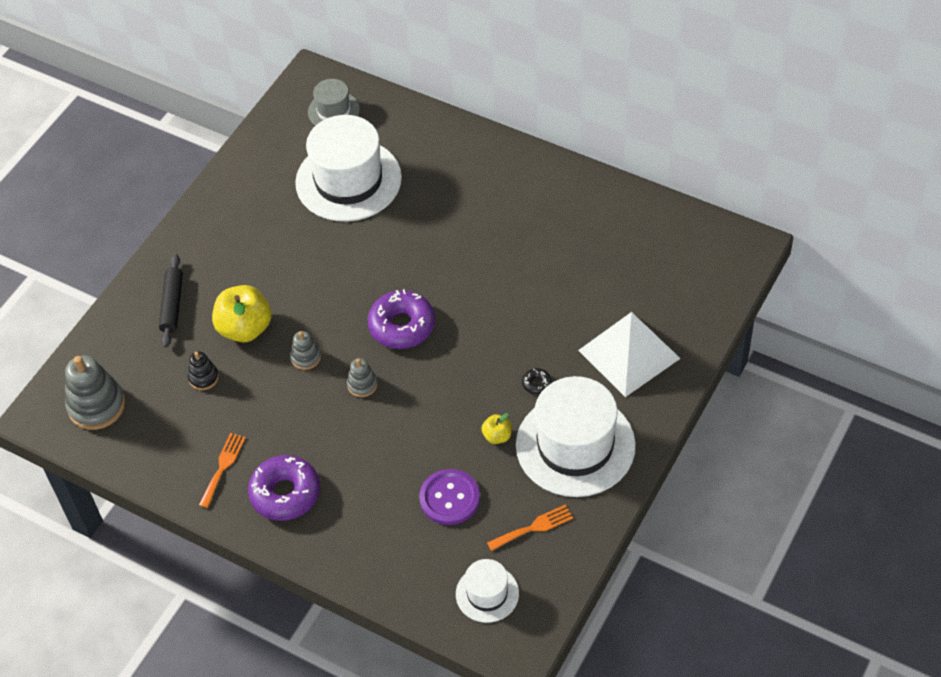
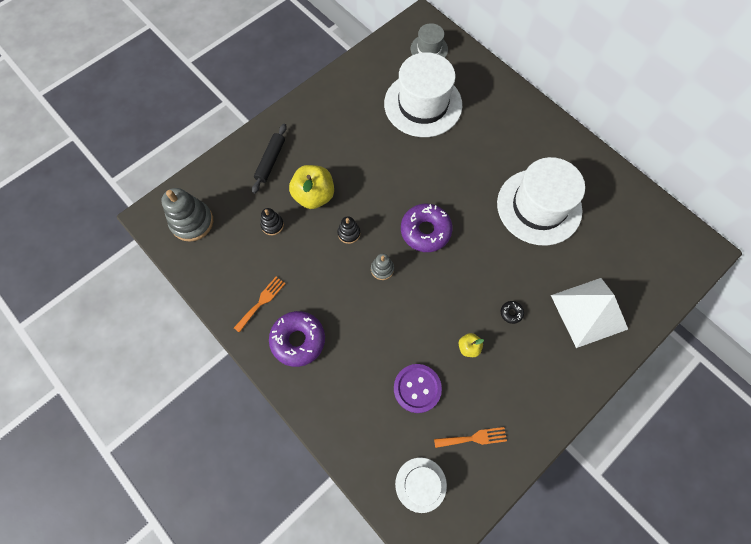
camera: 15 degrees right, 15 degrees up
(306, 357) = (349, 233): grey stacking toy -> black stacking toy
(575, 445) = (526, 376): white hat -> white hat (539, 207)

